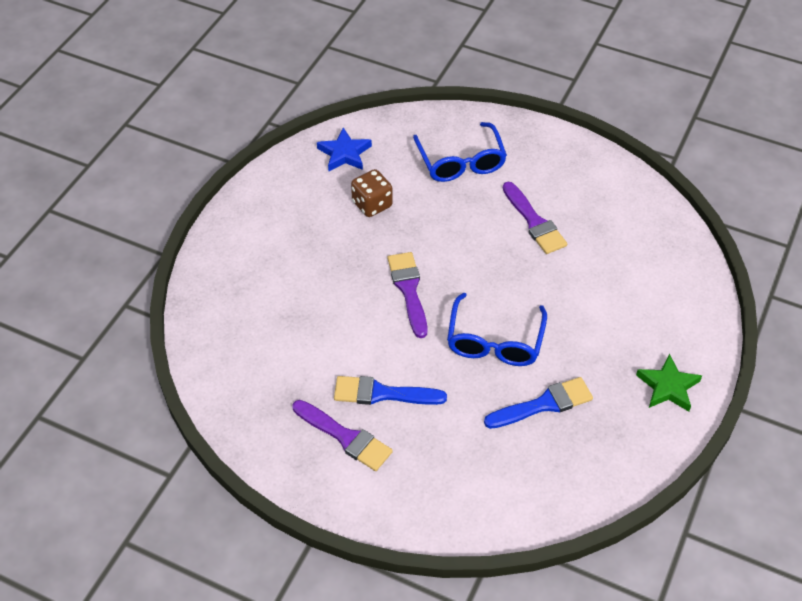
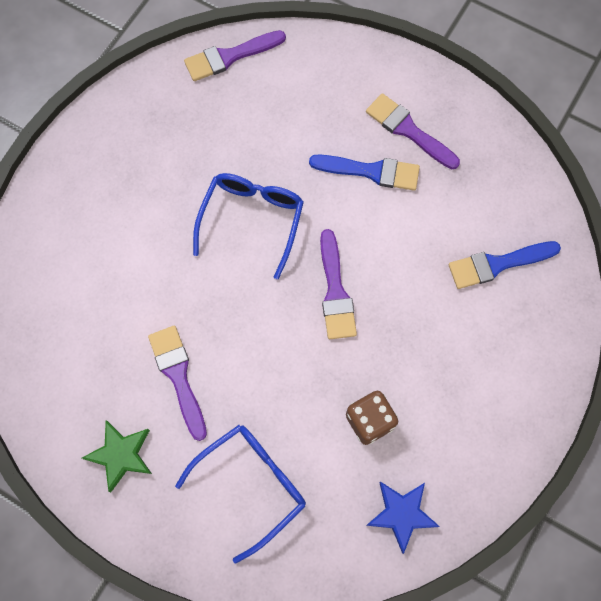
camera: 175 degrees left, 20 degrees up
(461, 162) = (251, 485): blue glasses -> blue glasses turned 60 degrees clockwise
(543, 404) = (216, 148): blue brush -> blue brush (497, 264)
(551, 504) = (230, 56): none -> purple brush
(668, 387) = (92, 157): green star -> green star (121, 455)

